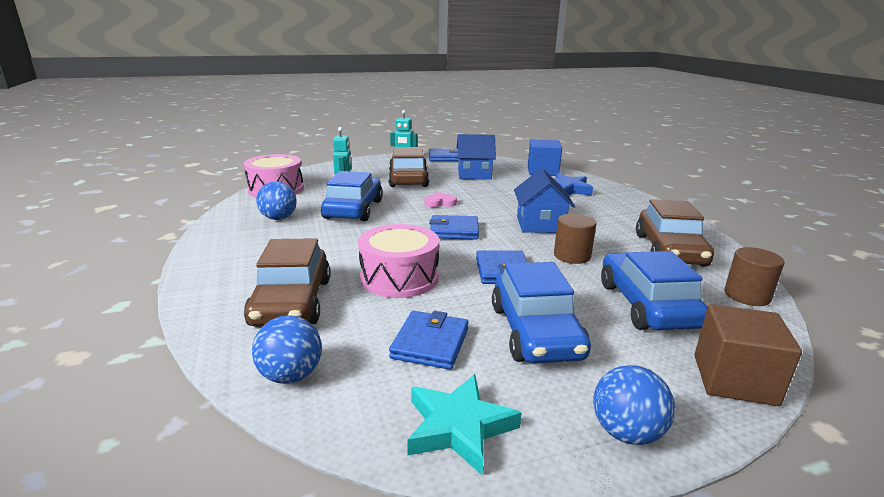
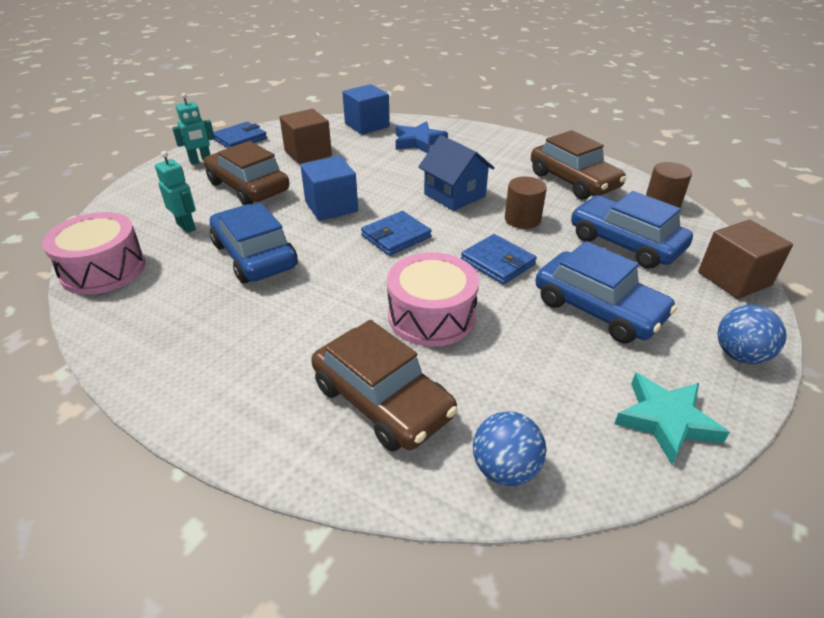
camera: 40 degrees left, 15 degrees up
(278, 218) = (185, 309): blue ball -> none
(430, 343) = (551, 366): blue wallet -> none
(440, 203) = (331, 206): pink heart -> blue cube
(474, 174) = (308, 153): blue house -> brown cube

